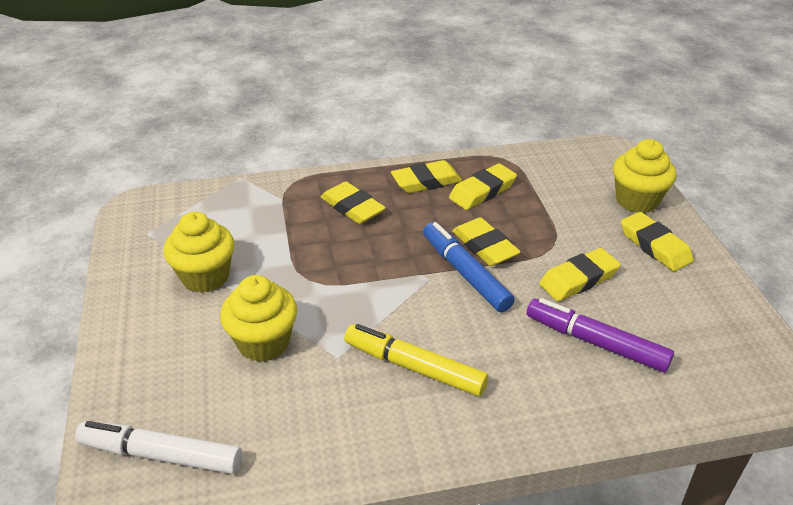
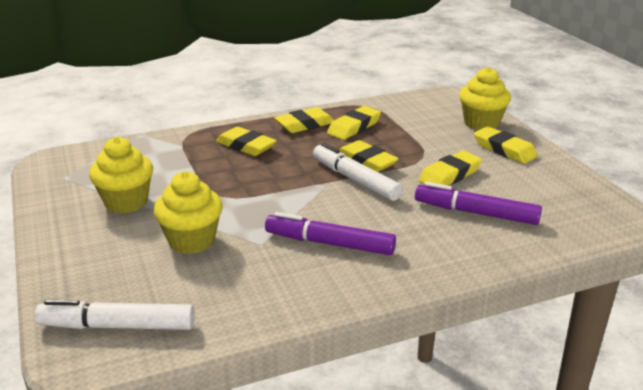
camera: 10 degrees left, 10 degrees down
(414, 367) = (329, 243): yellow marker -> purple marker
(465, 273) = (355, 180): blue marker -> white marker

